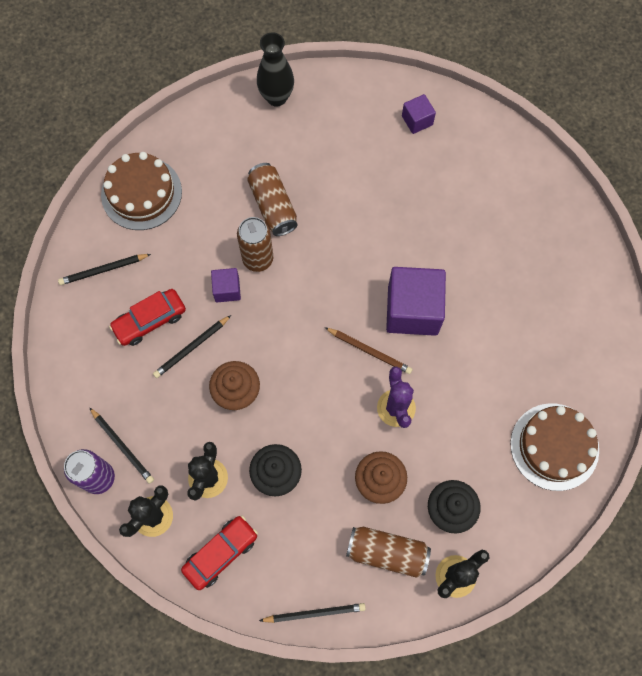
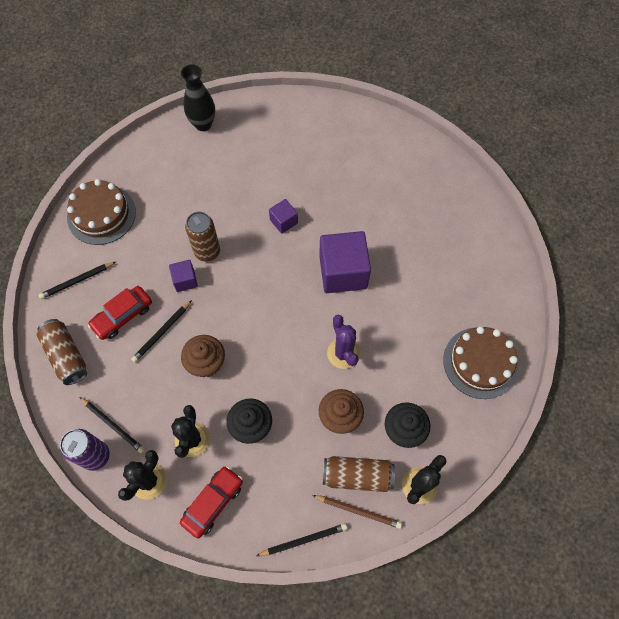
camera: 10 degrees left, 5 degrees down
(273, 206) = (213, 208): brown can -> brown can (66, 355)
(369, 351) = (313, 311): brown pencil -> brown pencil (358, 511)
(417, 120) = (320, 125): purple cube -> purple cube (283, 221)

